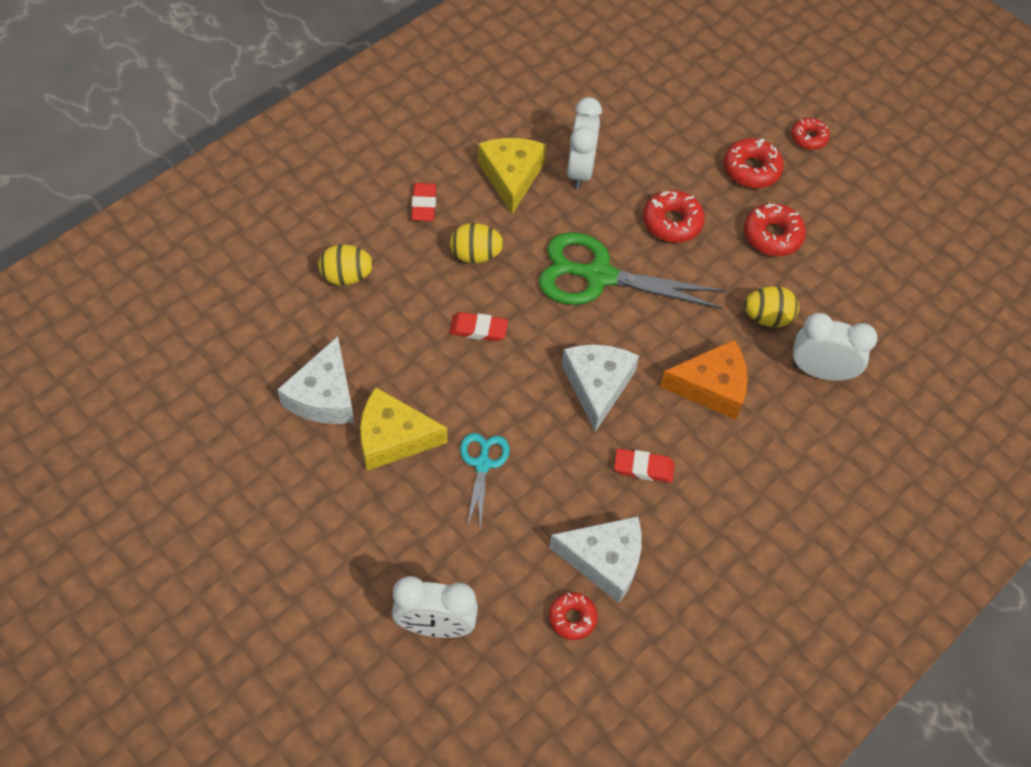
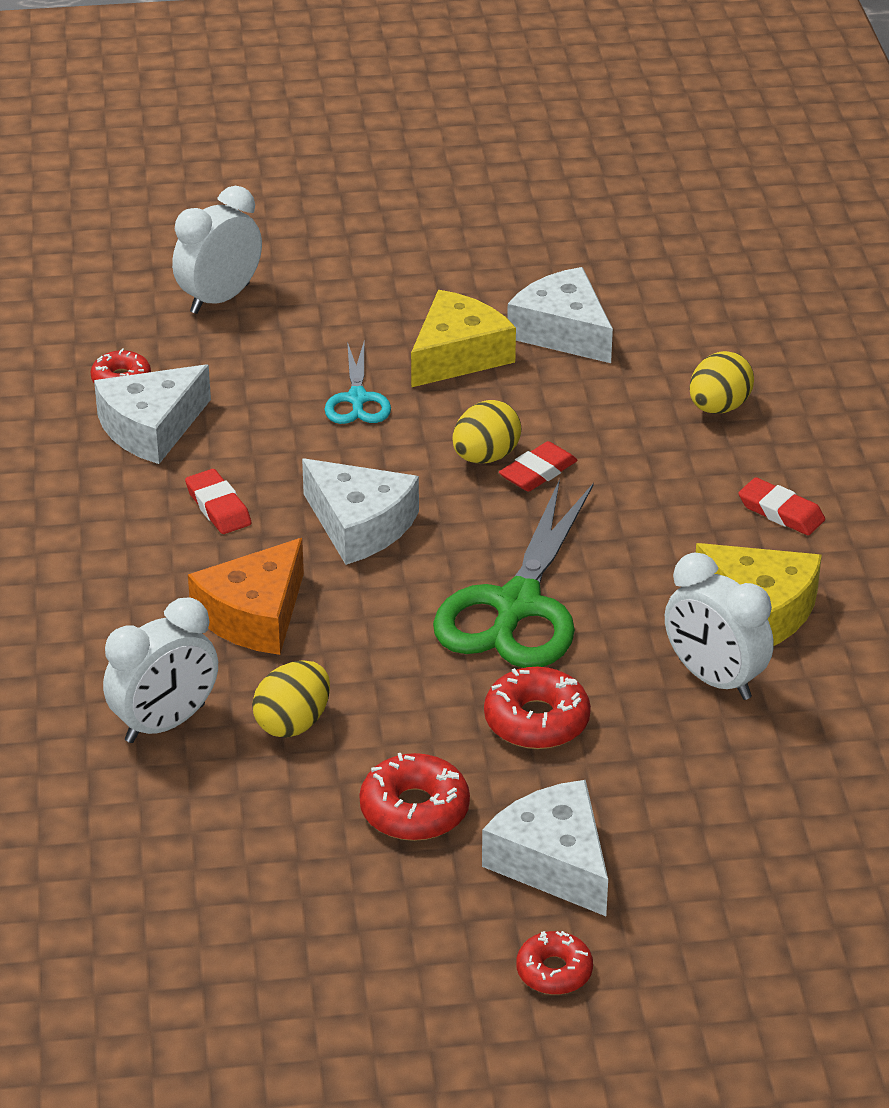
camera: 130 degrees right, 20 degrees down
(475, 255) = (654, 518): yellow egg -> yellow egg (485, 457)
(482, 464) = (357, 399): turquoise scissors -> turquoise scissors turned 45 degrees clockwise
(598, 276) = (516, 606): green scissors -> green scissors turned 150 degrees clockwise
(643, 468) = (218, 507): red eraser -> red eraser turned 75 degrees counterclockwise
(751, 169) = (553, 862): red donut -> white cheese

